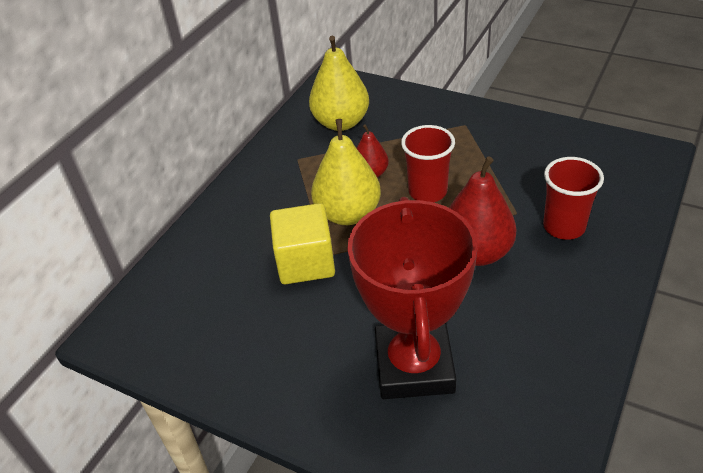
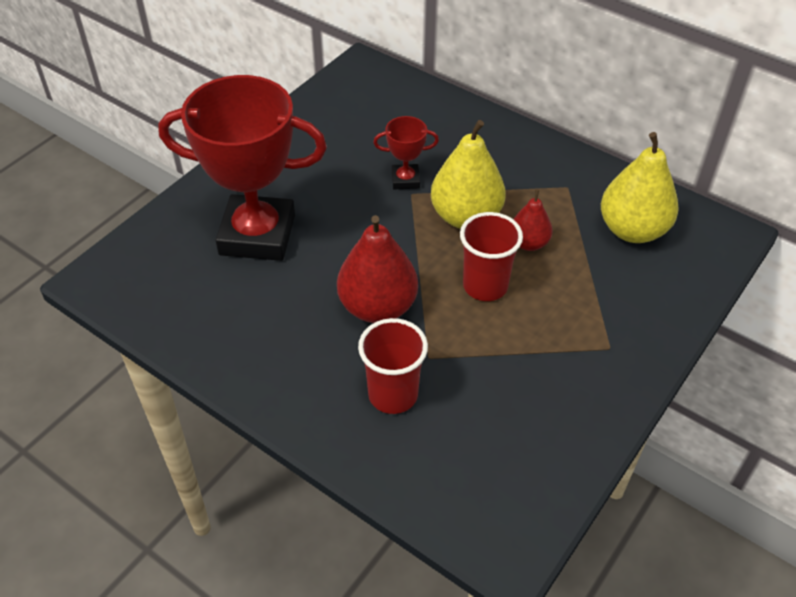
camera: 95 degrees right, 5 degrees up
(305, 262) = (405, 180): yellow cube -> red trophy

